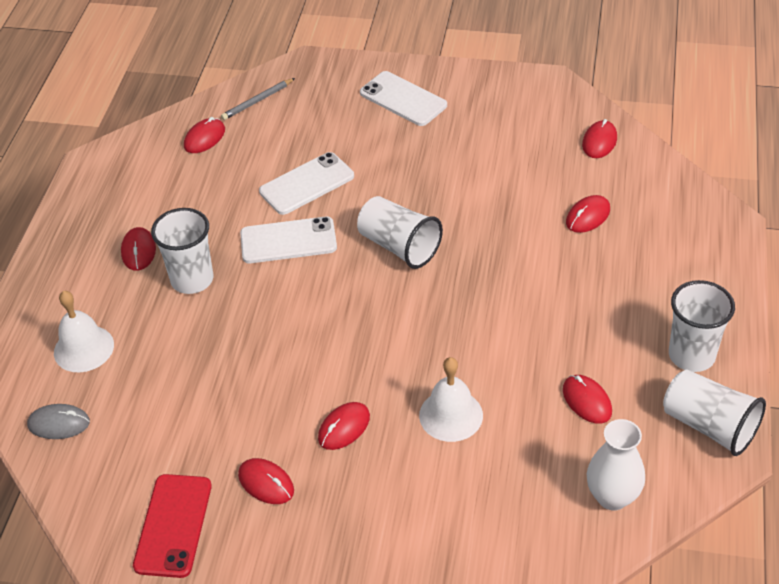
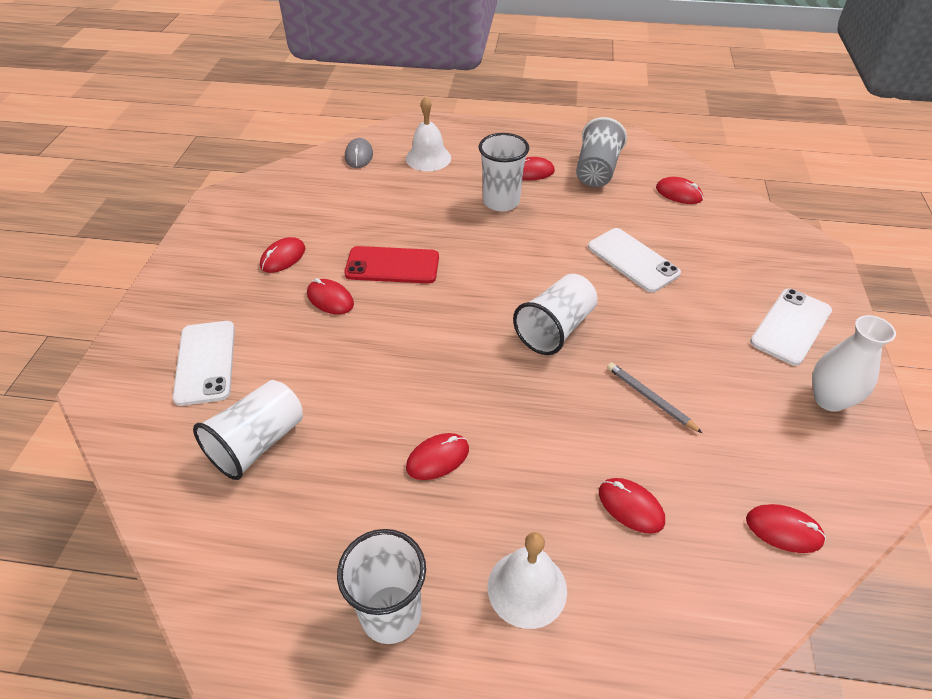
camera: 85 degrees right, 0 degrees up
(149, 196) = (596, 171): none -> grey cup
(173, 525) = (256, 215): red phone -> red phone (392, 266)
(257, 101) = (743, 221): grey pencil -> grey pencil (650, 398)
(288, 240) = (553, 253): white phone -> white phone (205, 362)
(451, 415) = (332, 371): white bell -> white bell (527, 588)
(587, 401) = (334, 489): red mouse -> red mouse (437, 458)
(612, 497) = (203, 506): white vase -> white vase (829, 399)
(709, 426) = (276, 622): white cup -> white cup (258, 443)

